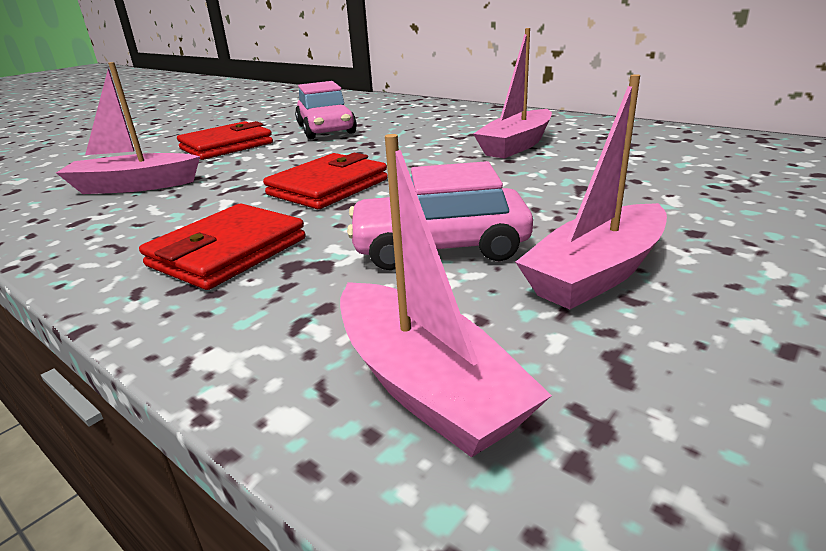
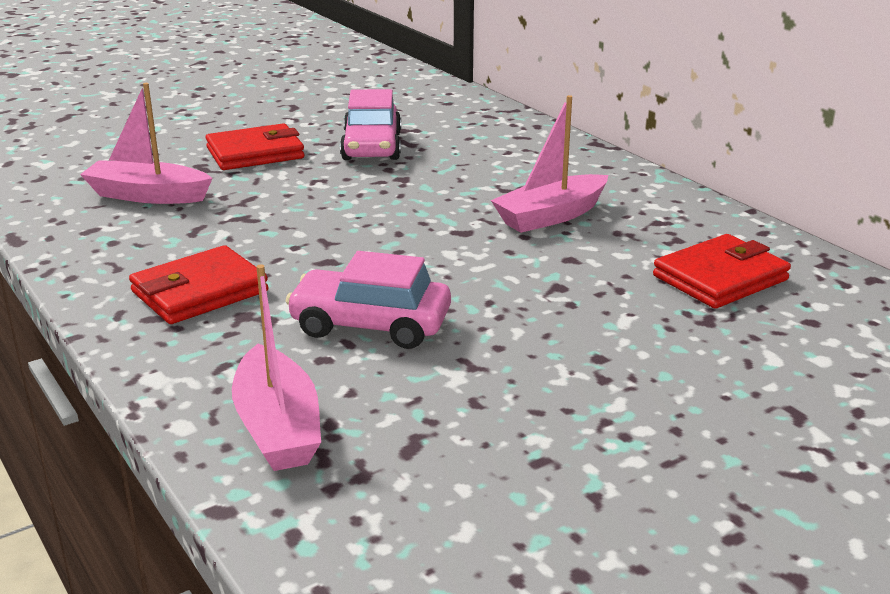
camera: 15 degrees right, 0 degrees up
(328, 187) = (322, 235): red wallet -> red wallet (720, 278)
(597, 273) = (472, 376): pink boat -> none

